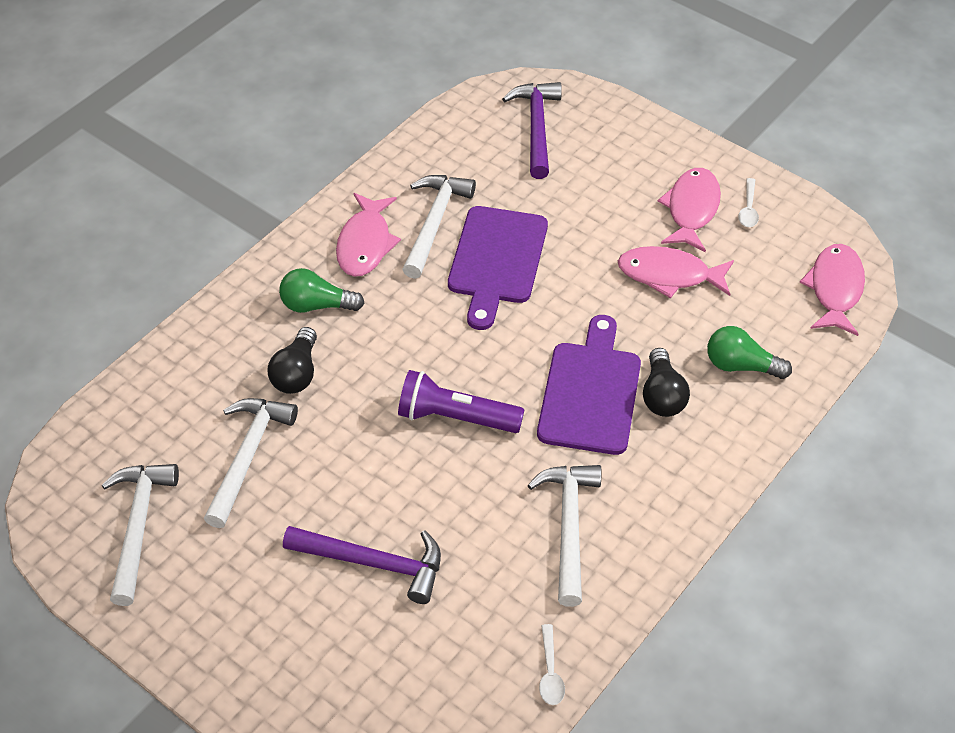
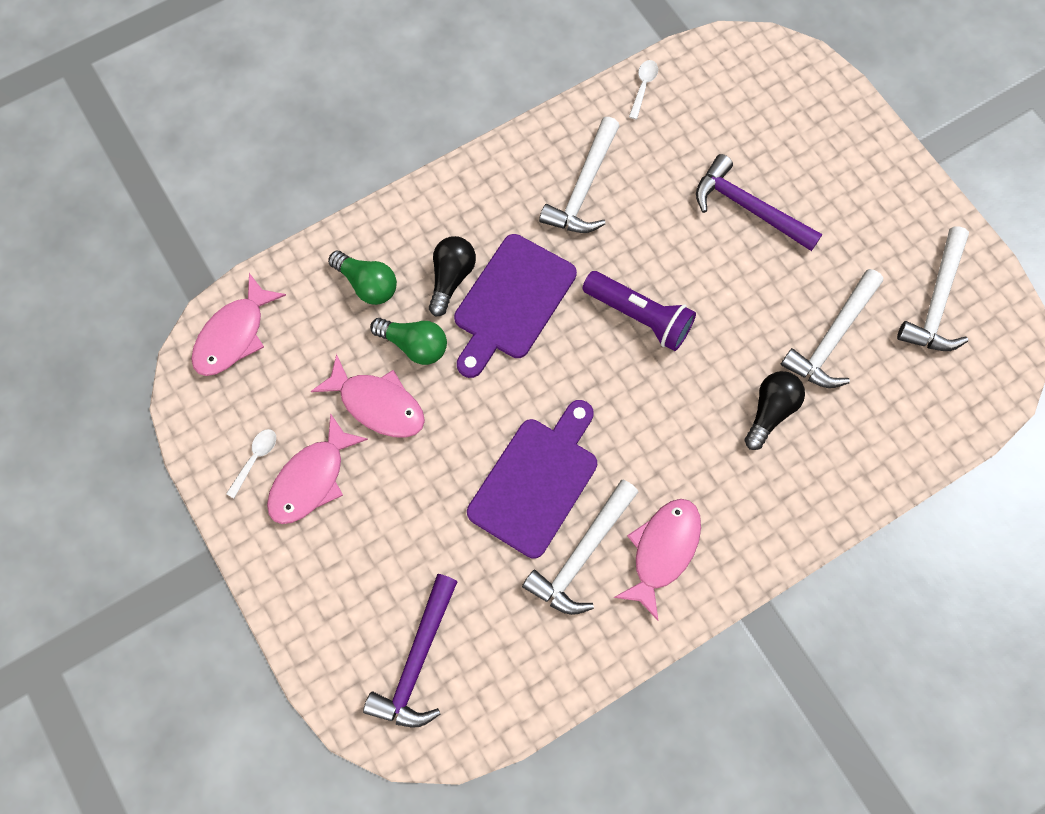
camera: 160 degrees left, 20 degrees up
(317, 305) = (732, 486): green light bulb -> green light bulb (414, 345)

